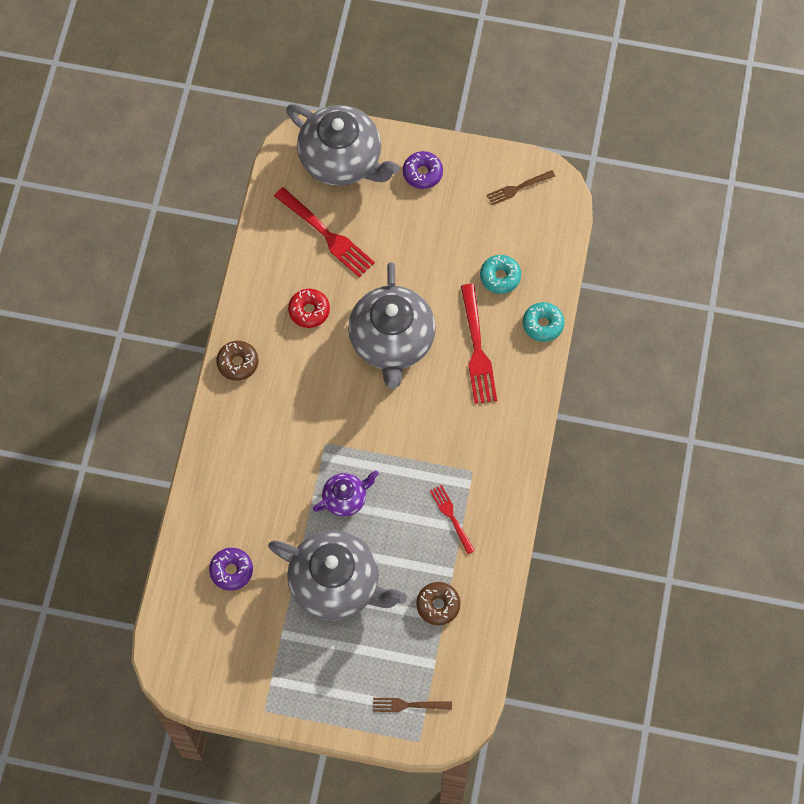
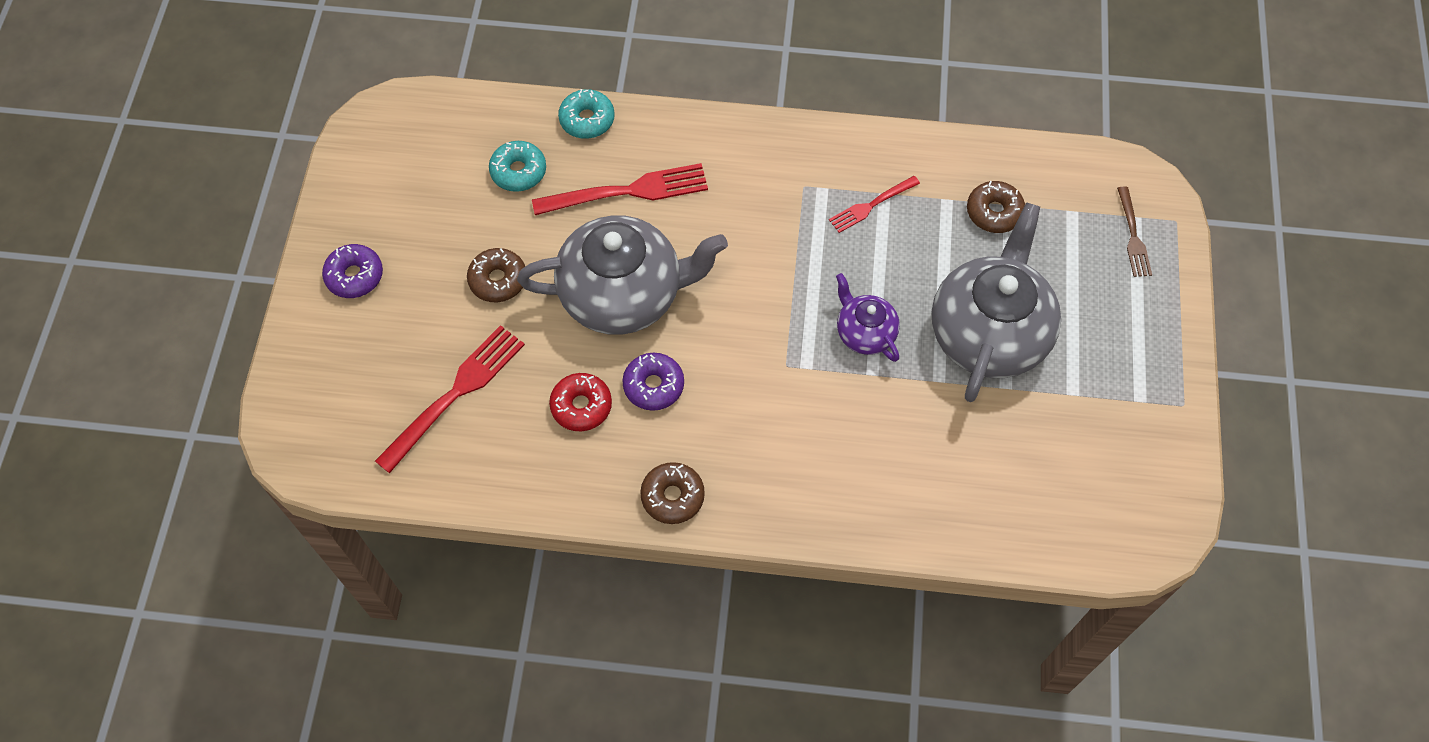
camera: 95 degrees left, 5 degrees down
(231, 571) = (996, 469): purple donut -> purple donut (653, 385)
(342, 160) = (329, 384): grey teapot -> none
(411, 262) = (498, 280): none -> brown donut
(518, 188) = (381, 158): brown fork -> none

